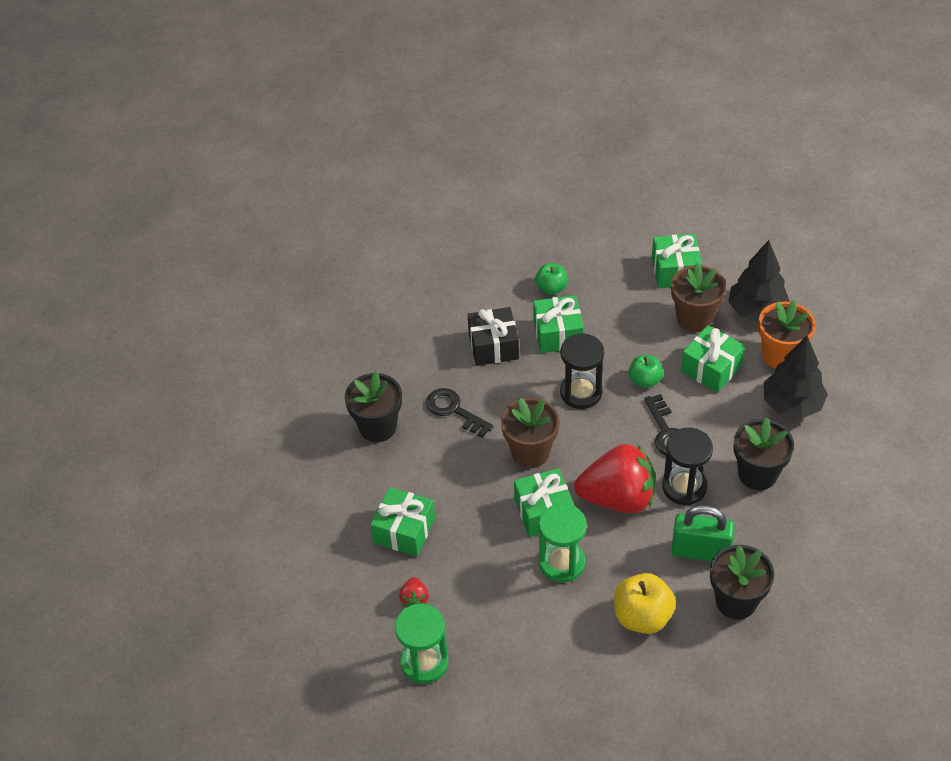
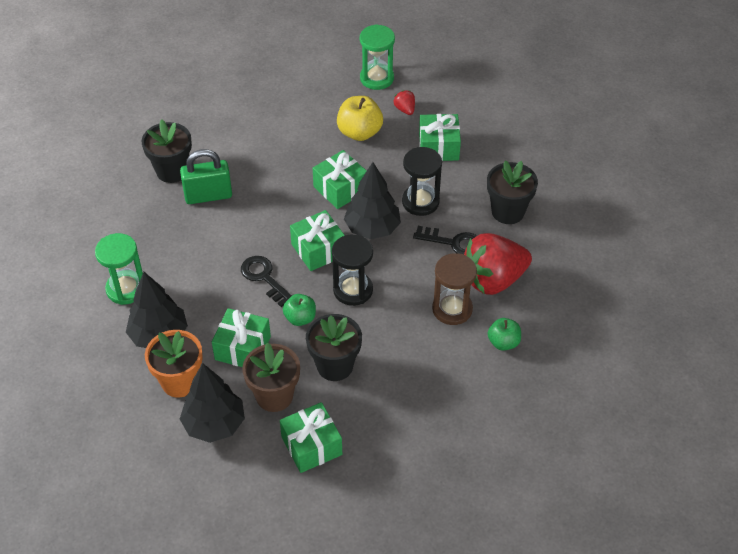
camera: 155 degrees right, 0 degrees up
(493, 346) = (452, 309): black gift -> brown hourglass
(530, 452) = (372, 228): brown flower pot -> black tree
(551, 288) = (428, 385): green apple -> green apple (503, 342)
(558, 334) = (399, 339): green gift -> green gift (318, 249)
(562, 563) = (310, 159): green hourglass -> green hourglass (126, 289)
(618, 498) = (286, 215): red strawberry -> red strawberry (493, 280)
(642, 616) = (238, 143): yellow apple -> yellow apple (359, 132)
(684, 487) = (235, 238): black hourglass -> black hourglass (420, 202)
(757, 474) = (177, 266): black flower pot -> black flower pot (335, 366)

